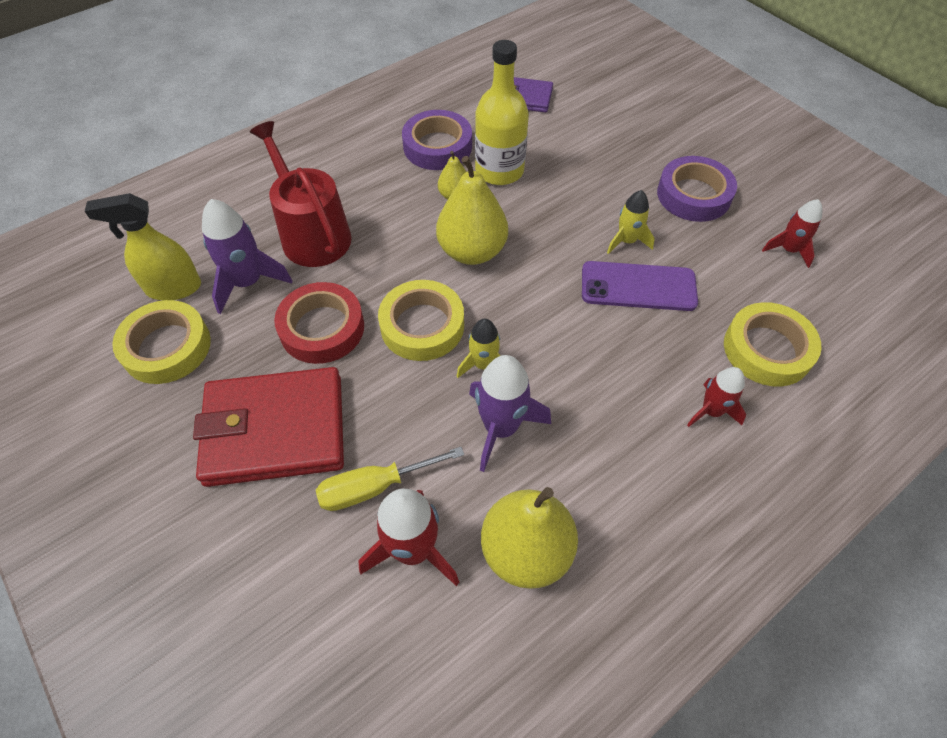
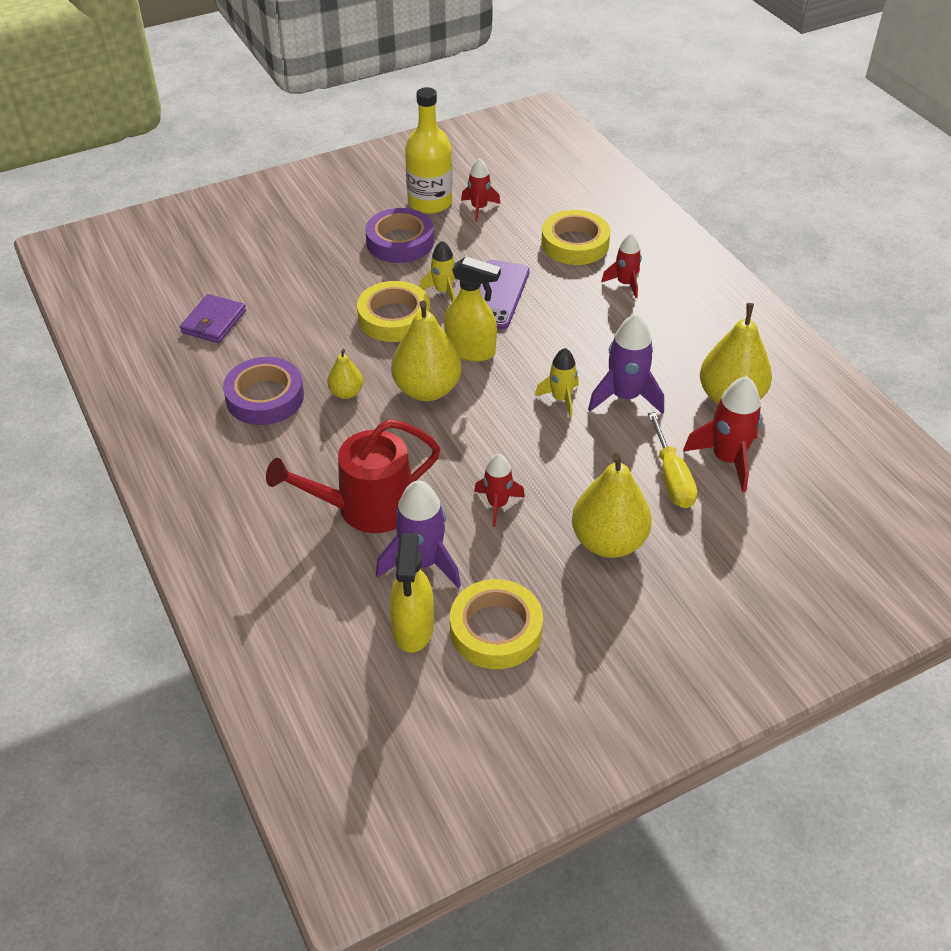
camera: 80 degrees left, 10 degrees down
(275, 430) = (608, 542): red wallet -> yellow pear
(322, 328) = (497, 504): red tape -> red rocket
(422, 326) = (510, 433): yellow tape -> yellow tape (394, 318)
(499, 171) = (321, 356): yellow bottle -> yellow bottle (430, 202)
(539, 277) = (471, 351): none -> yellow spray bottle

